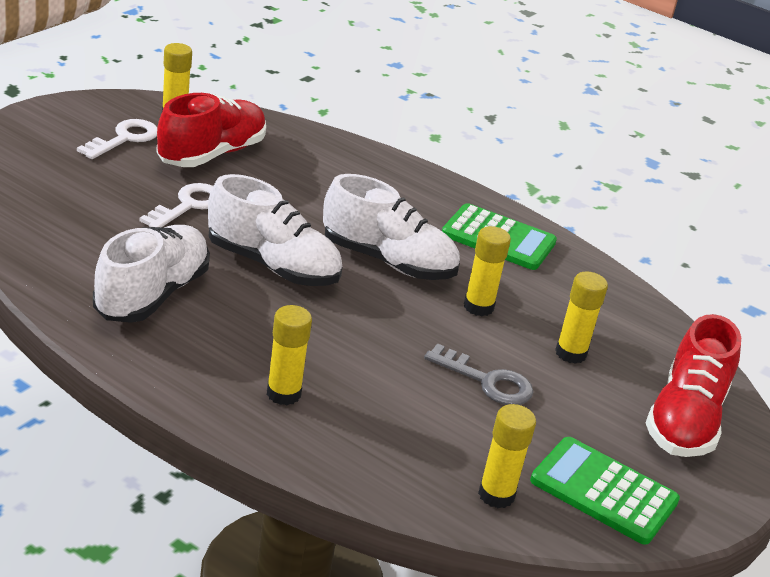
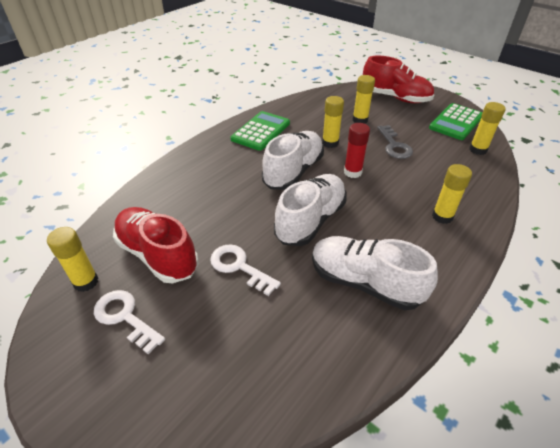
camera: 80 degrees left, 10 degrees up
(394, 319) = (352, 172): none -> red glue stick
(487, 381) = (394, 145): grey key -> grey key turned 135 degrees clockwise

